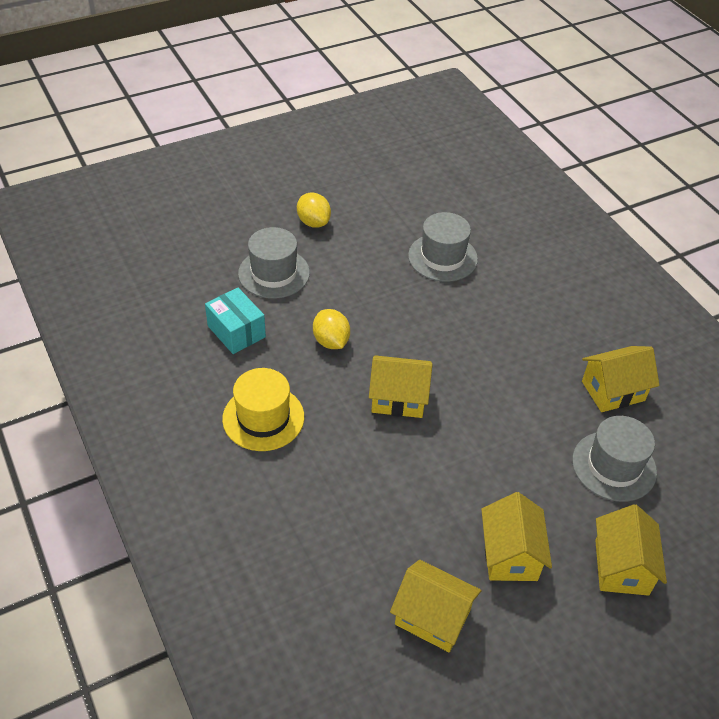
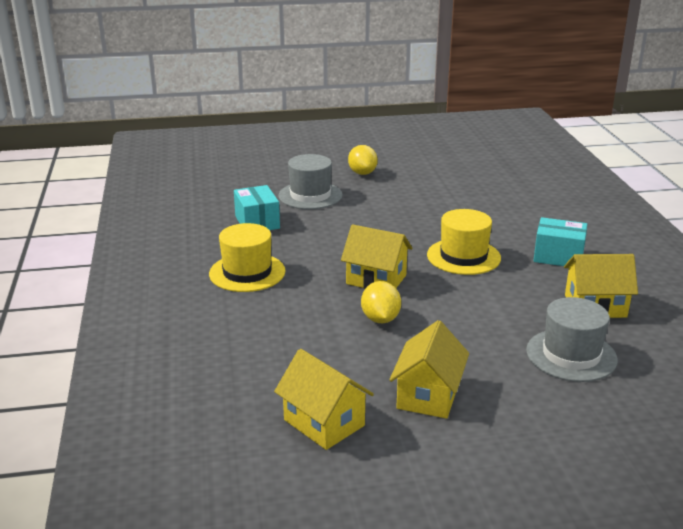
camera: 20 degrees right, 20 degrees down
(331, 341) = (335, 238): yellow lemon -> yellow lemon (380, 319)
(442, 257) = (467, 205): grey hat -> none
(469, 343) = (463, 256): none -> yellow hat
(557, 323) = (558, 256): none -> turquoise box
(621, 567) = (544, 426): yellow house -> none

